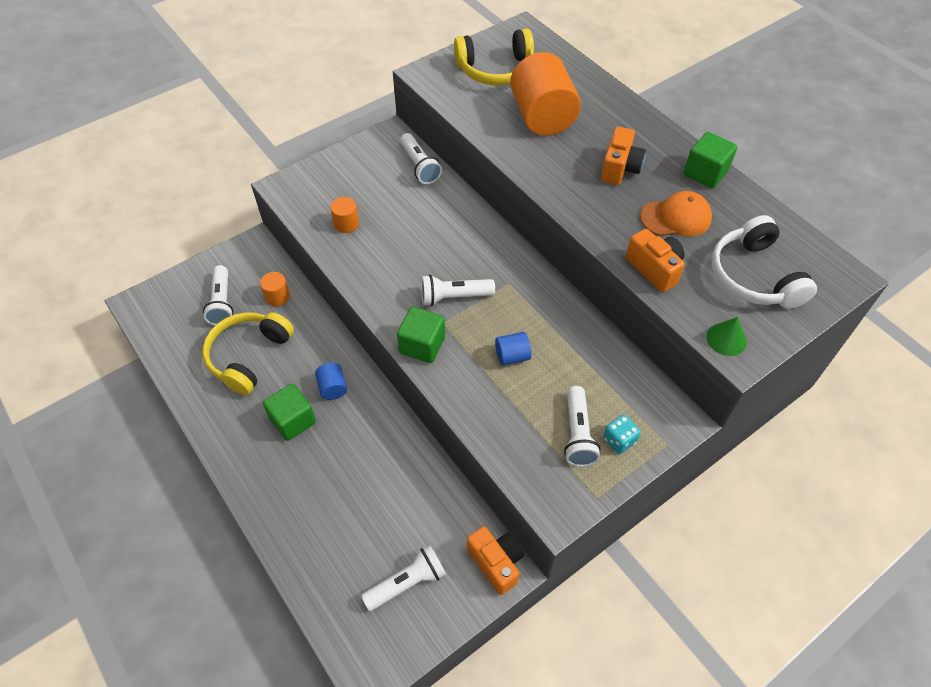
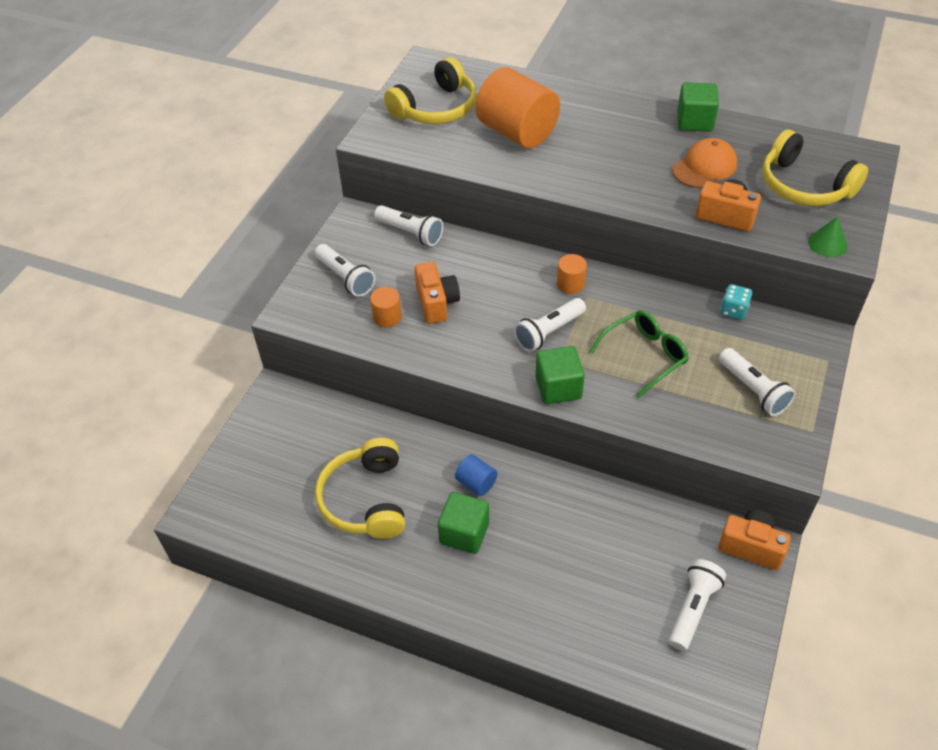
camera: 30 degrees left, 5 degrees down
(222, 303) = (291, 464): white flashlight -> white flashlight (346, 278)
(277, 296) = (345, 429): orange cylinder -> orange cylinder (570, 284)
(512, 356) = (644, 356): blue cylinder -> green glasses
(619, 168) = (623, 147): orange camera -> orange camera (436, 303)
(619, 440) = (789, 377): turquoise dice -> turquoise dice (733, 310)
(754, 276) = (804, 186): white headphones -> yellow headphones

